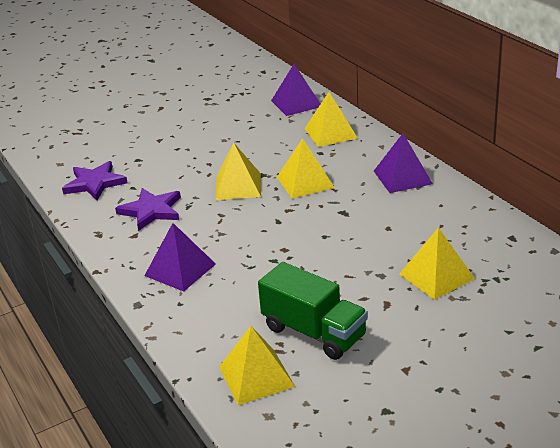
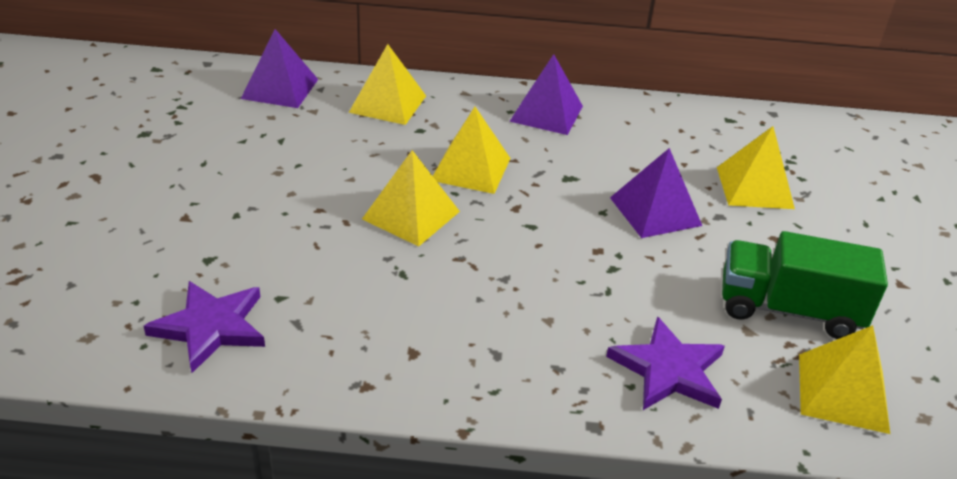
camera: 60 degrees left, 5 degrees up
(151, 211) = (370, 309): purple star -> purple star (668, 370)
(180, 269) = (551, 349): purple pyramid -> purple pyramid (655, 211)
(314, 332) = (788, 309): green truck -> green truck turned 150 degrees counterclockwise

